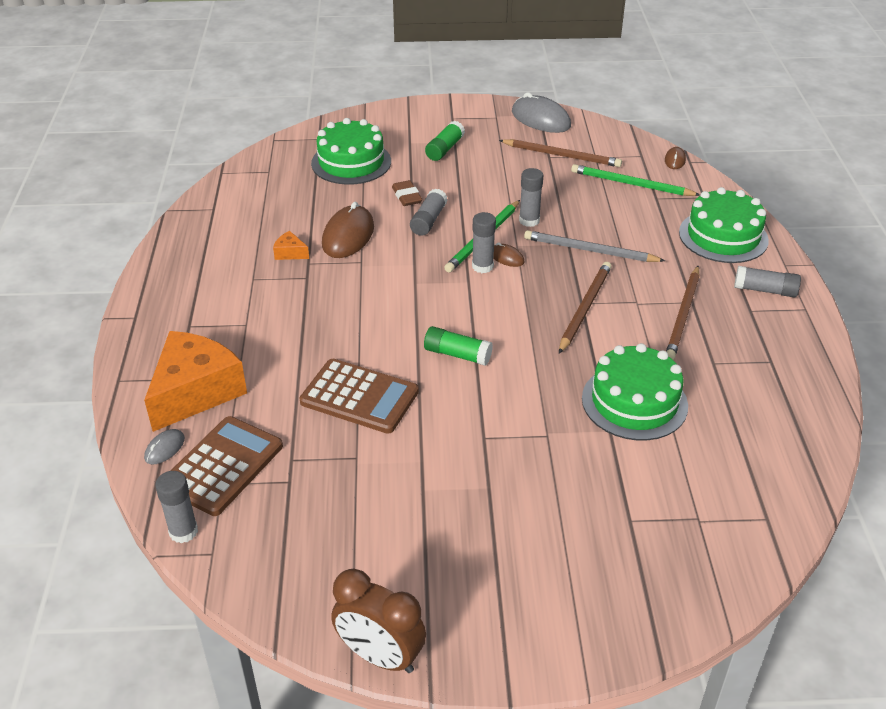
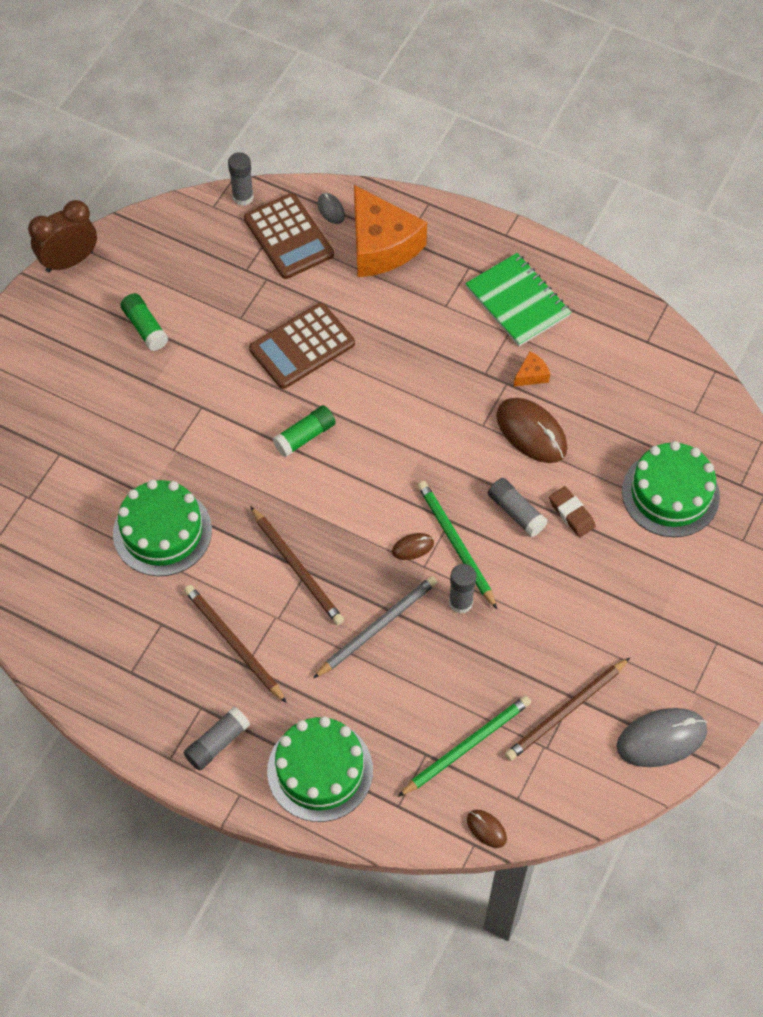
camera: 120 degrees right, 20 degrees up
(213, 285) = (517, 301): none -> green notebook
(407, 196) = (571, 514): brown eraser -> brown eraser turned 45 degrees clockwise
(445, 149) = (648, 598): green glue stick -> green glue stick (145, 328)
(482, 266) = (412, 519): grey glue stick -> none

